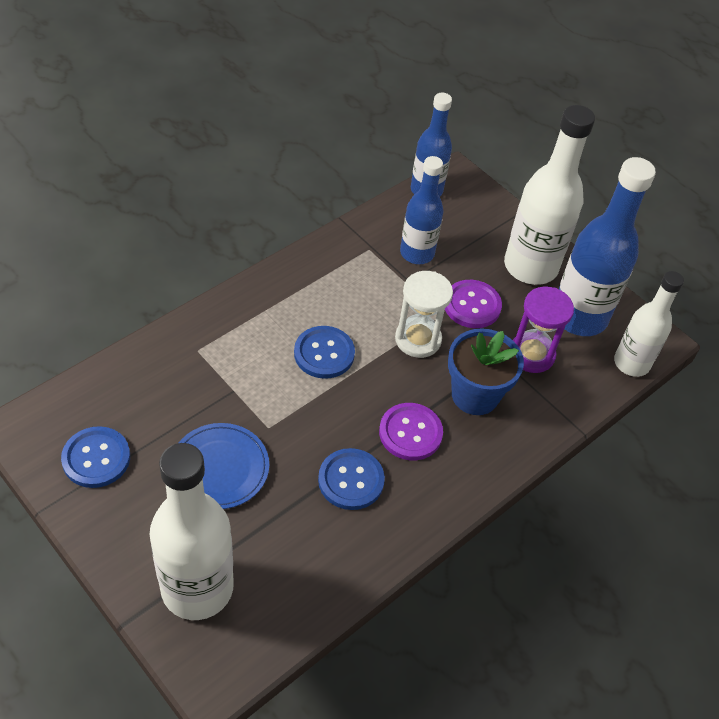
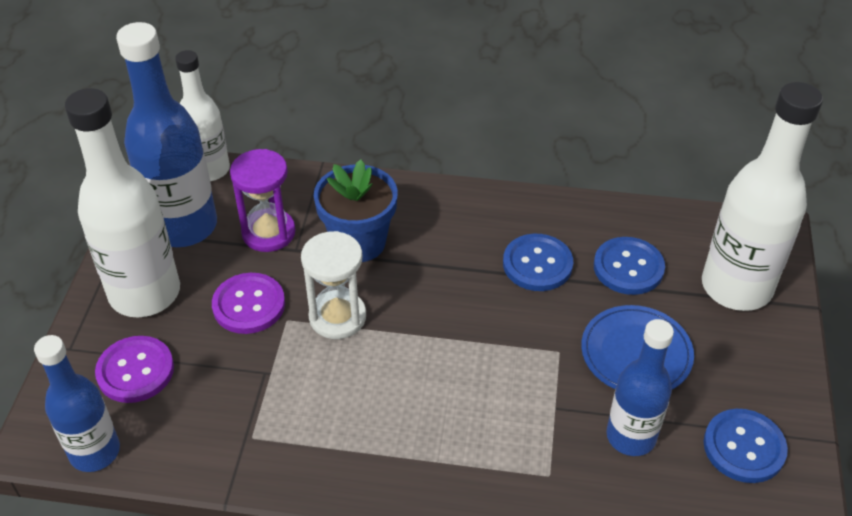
camera: 125 degrees left, 5 degrees down
(324, 353) = (434, 372): blue button -> blue button (628, 267)
(410, 433) = (447, 258): purple button -> purple button (135, 371)
(417, 253) = (215, 392): blue bottle -> blue bottle (631, 436)

